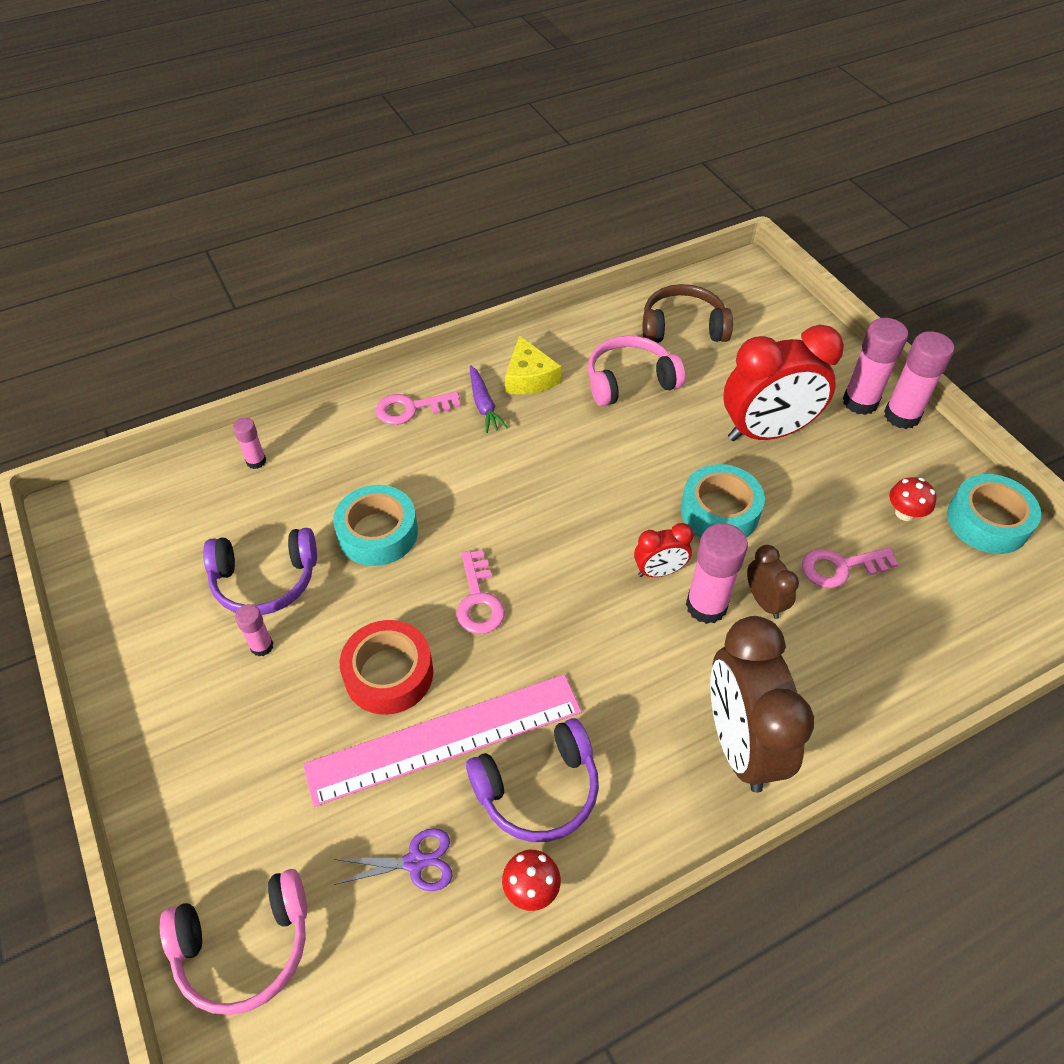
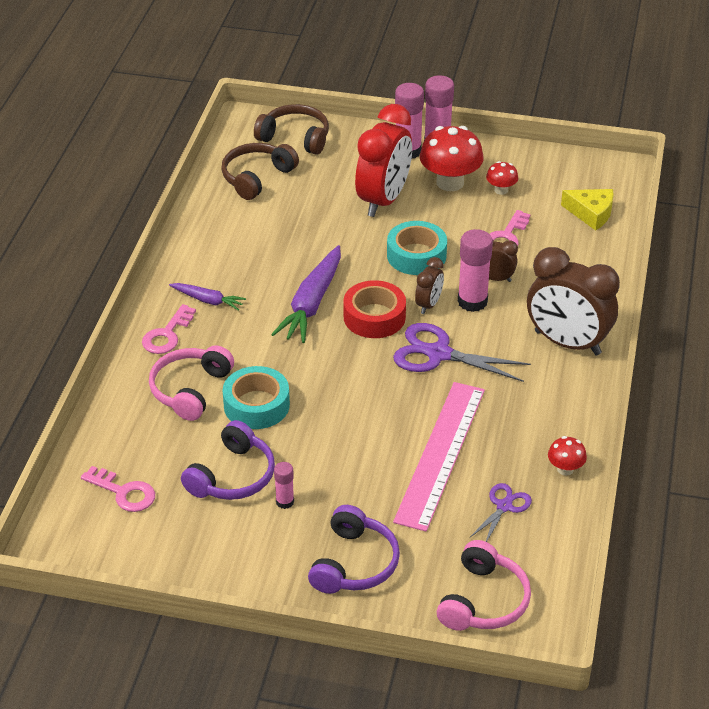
camera: 50 degrees left, 10 degrees down
(256, 461) = (119, 432): pink glue stick -> none
(389, 674) = (370, 455): red tape -> red tape (374, 317)
(478, 600) = (362, 389): pink key -> pink key (124, 492)
(529, 377) = (210, 267): yellow cheese -> yellow cheese (591, 213)
(538, 789) = (512, 434): purple headphones -> purple headphones (354, 563)
(560, 478) = (312, 303): none -> purple carrot
(595, 631) = (438, 354): none -> purple scissors
(630, 381) = (272, 227): pink headphones -> pink headphones (190, 390)
(659, 571) = (428, 305): red clock -> brown clock
(768, 315) = (295, 138): none -> brown headphones
(859, 464) = (450, 182): none -> red mushroom
(987, 521) = (541, 166): turquoise tape -> none

